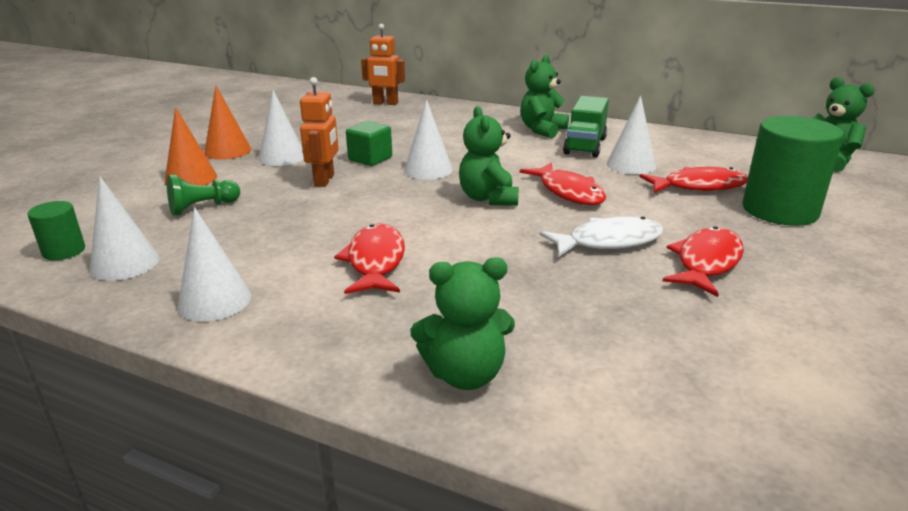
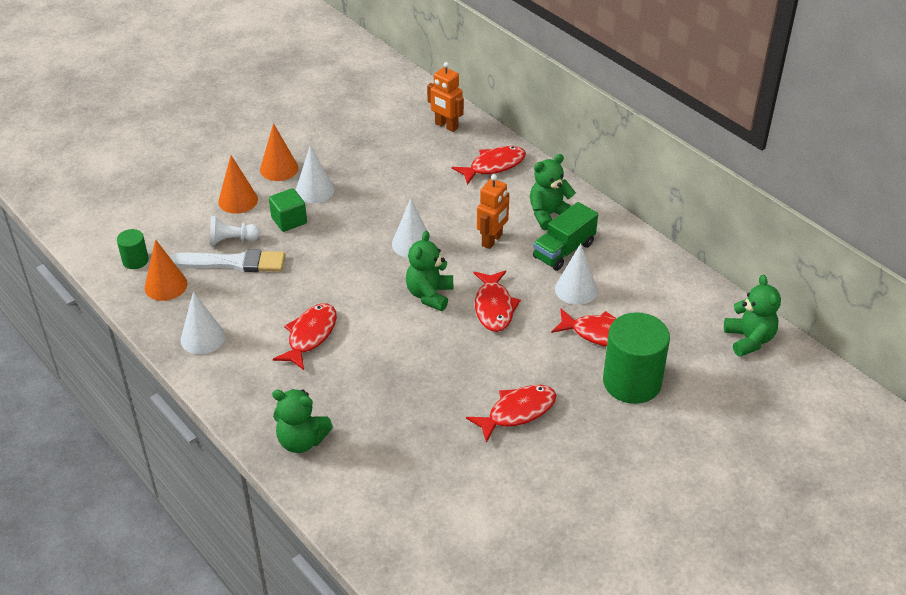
camera: 25 degrees right, 15 degrees up
(125, 263) = (166, 285): white cone -> orange cone
(202, 207) = (232, 240): green pawn -> white pawn
(216, 224) = (233, 263): none -> white brush
(325, 180) = (329, 233): orange robot -> orange robot (492, 240)
(370, 159) = (378, 214): green cube -> green cube (289, 220)
(456, 115) = (494, 166): none -> red fish
(608, 242) = (472, 370): white fish -> none

